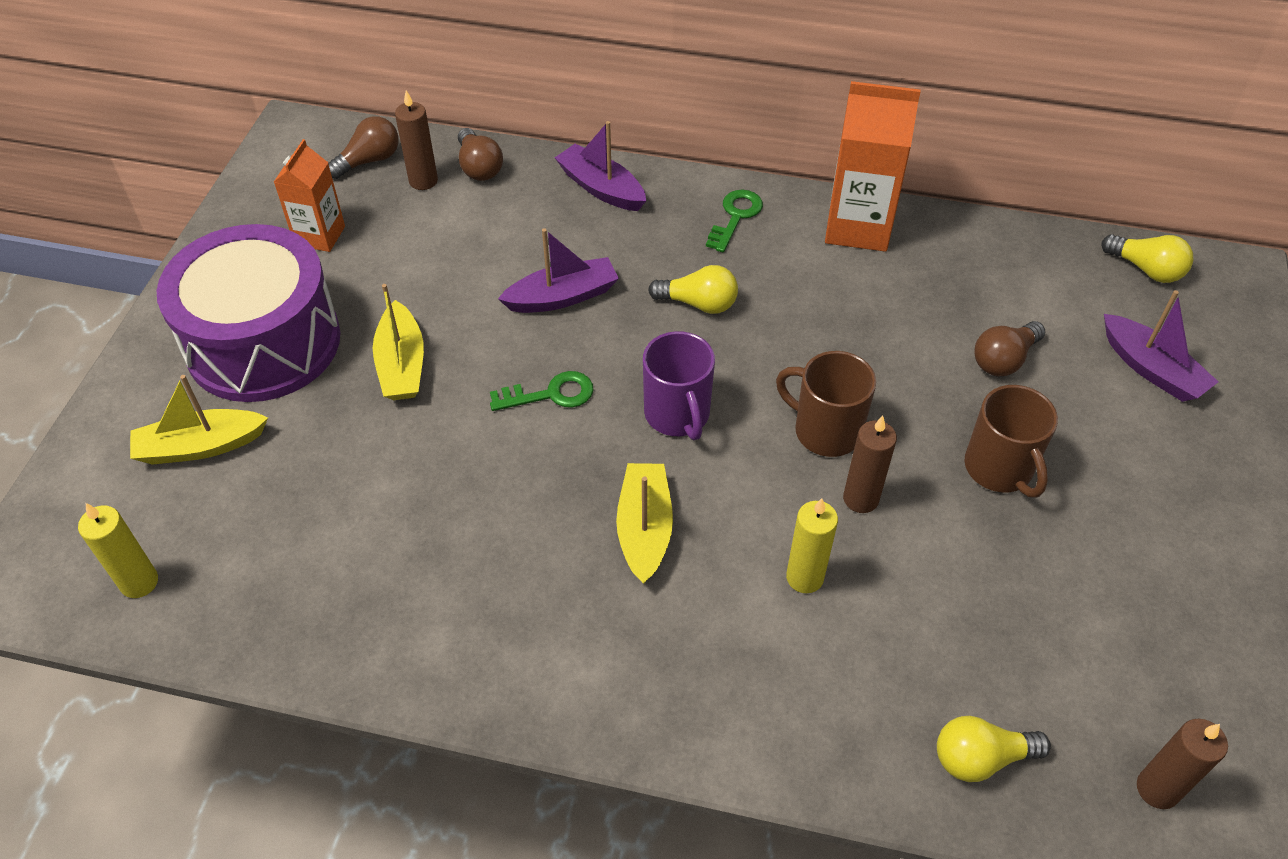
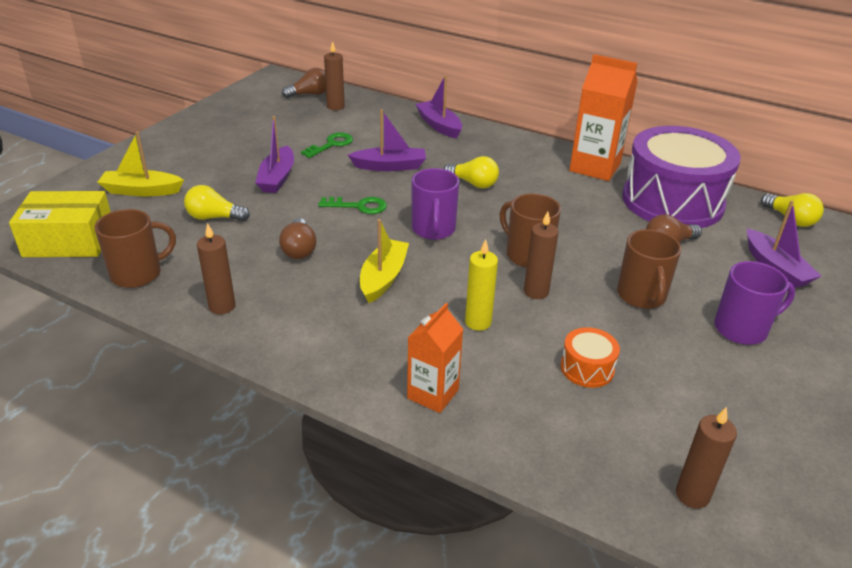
camera: 15 degrees right, 15 degrees down
(139, 582) = (69, 240): yellow candle -> yellow box
(263, 342) = (204, 155): purple drum -> purple drum (672, 201)
(283, 621) = (138, 274): none -> brown mug
(320, 236) = (263, 119): orange carton -> orange carton (433, 394)
(402, 364) = (277, 178): yellow boat -> purple boat
(439, 649) = (222, 306): none -> brown candle
(479, 167) = (371, 106): brown light bulb -> brown light bulb (299, 249)
(735, 217) = (516, 150): green key -> green key (331, 144)
(971, 619) = (587, 368): none -> orange drum
(980, 758) = (560, 444): yellow light bulb -> yellow light bulb (214, 217)
(1139, 494) = (742, 329): none -> purple mug

